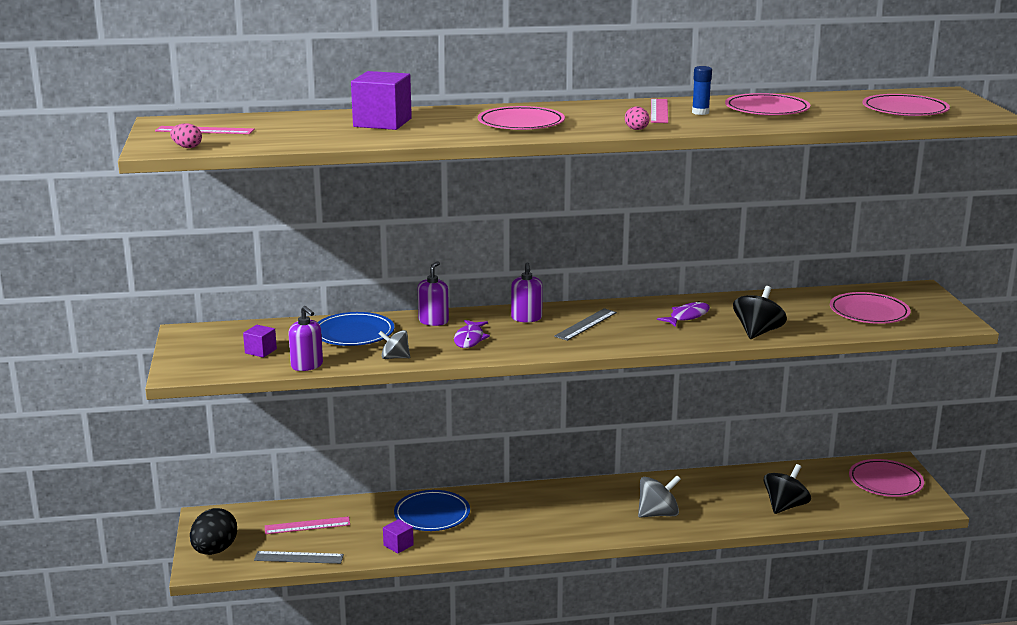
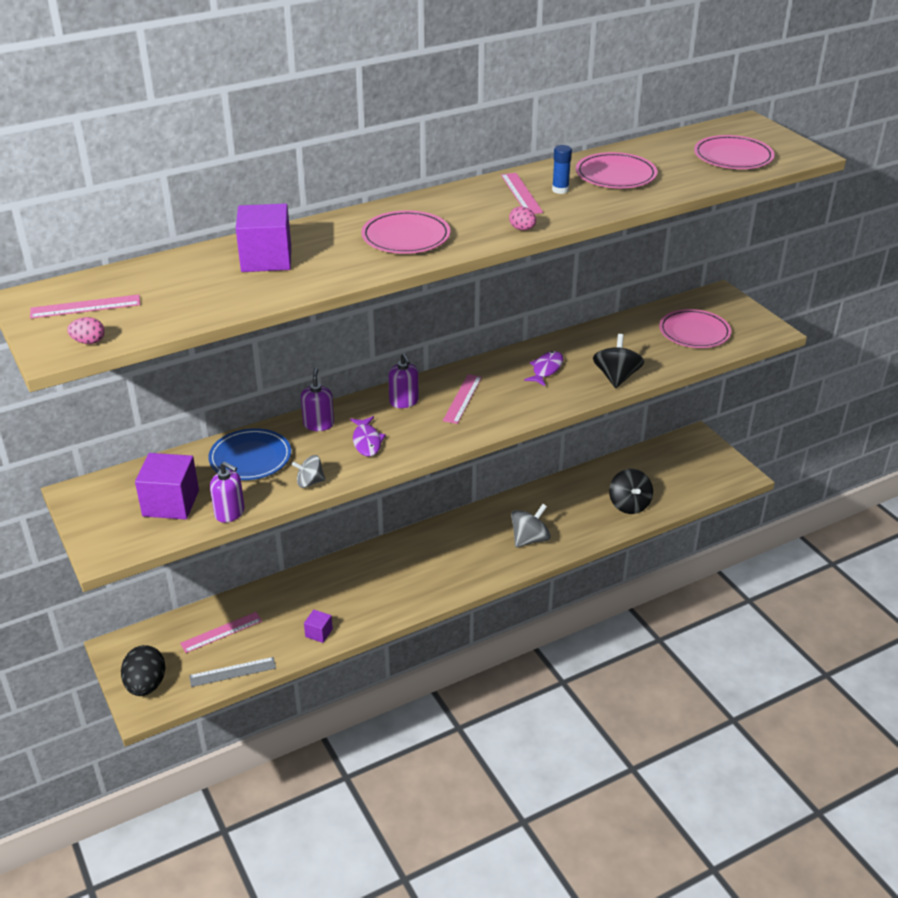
camera: 20 degrees left, 15 degrees up
(260, 351) = (171, 503): purple cube -> purple cube, size x1.94
(432, 514) = (332, 589): blue plate -> none
(585, 324) = (462, 398): grey ruler -> pink ruler
(785, 506) = (629, 505): black spinning top -> black spinning top turned 150 degrees clockwise
(885, 482) = (696, 458): pink plate -> none

